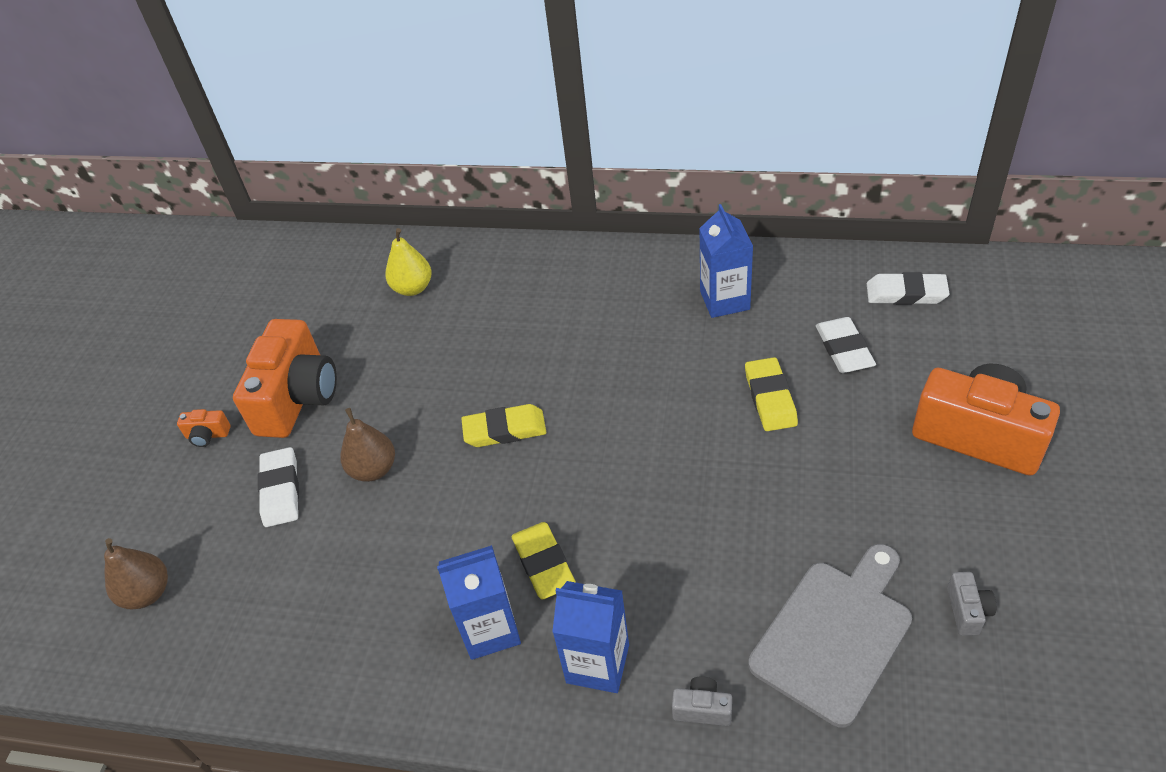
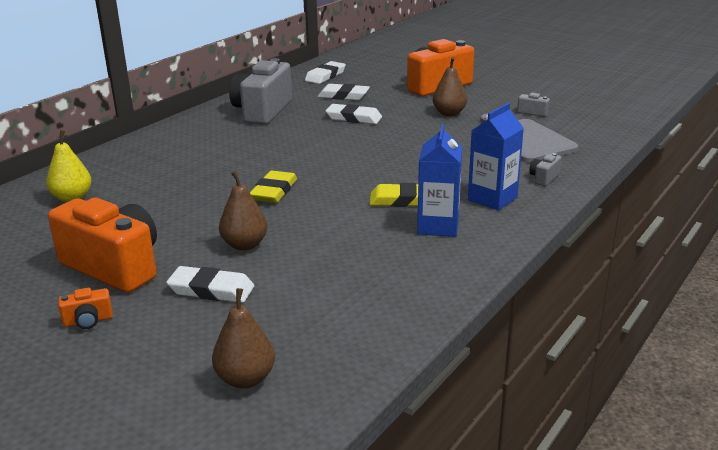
camera: 70 degrees left, 20 degrees down
(207, 435) = (88, 321): orange camera -> orange camera turned 45 degrees clockwise
(724, 300) = (262, 111): blue carton -> grey camera
(770, 398) = (354, 118): yellow eraser -> white eraser
(872, 498) = (449, 113): none -> brown pear

